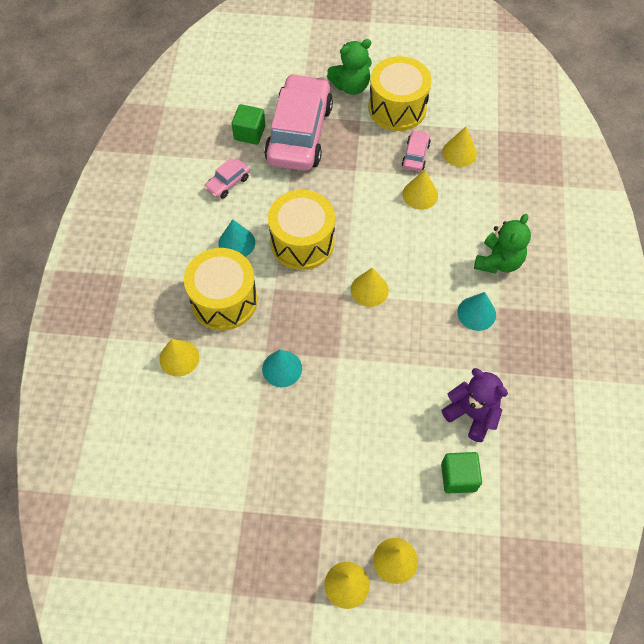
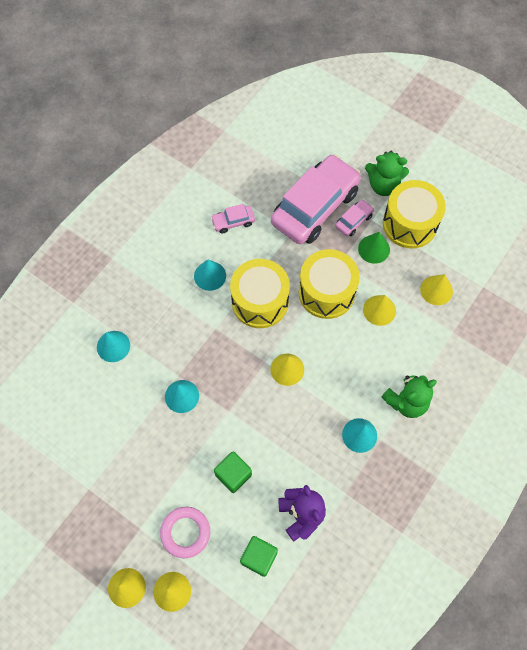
camera: 30 degrees right, 5 degrees up
(179, 358) = (113, 346): yellow cone -> turquoise cone
(224, 300) = (172, 318): yellow drum -> yellow drum (326, 292)
(249, 133) = (276, 187): green cube -> green cube (233, 475)
(371, 495) = (185, 532): none -> pink ring
(379, 144) = (374, 249): none -> green cone
(415, 155) = (398, 274): pink car -> pink car (353, 221)

